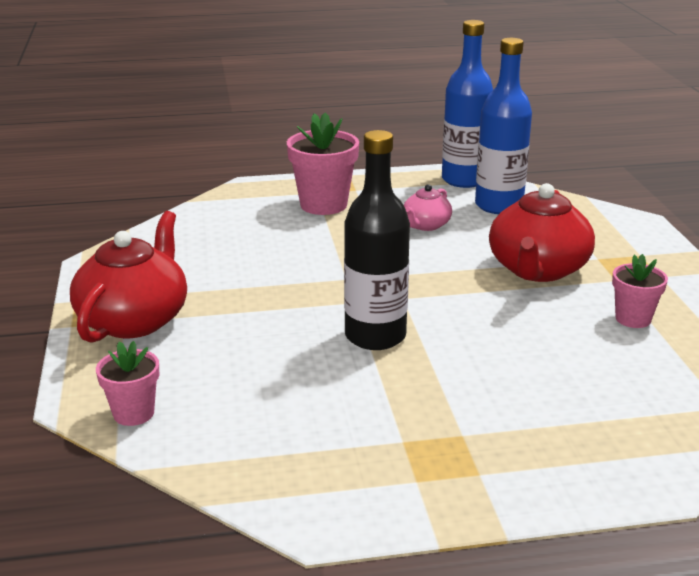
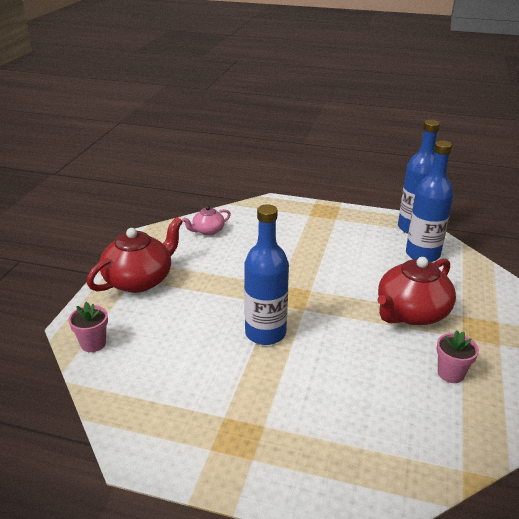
camera: 25 degrees right, 5 degrees up
(323, 205) = (306, 226): pink flower pot -> none
(375, 336) = (265, 333): black bottle -> blue bottle
(425, 225) = (360, 257): pink teapot -> pink teapot (208, 231)

